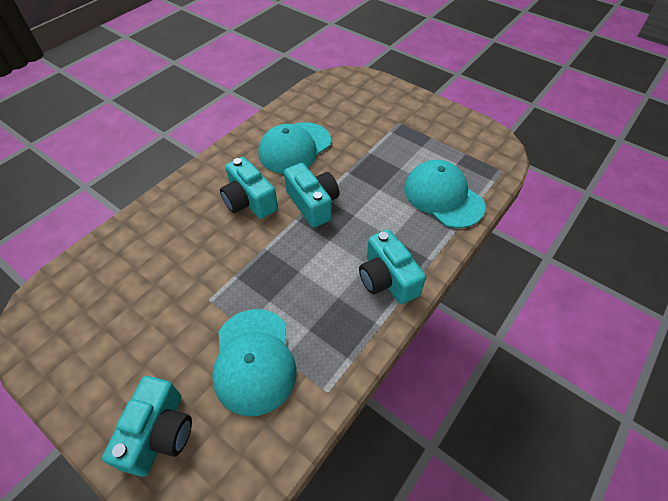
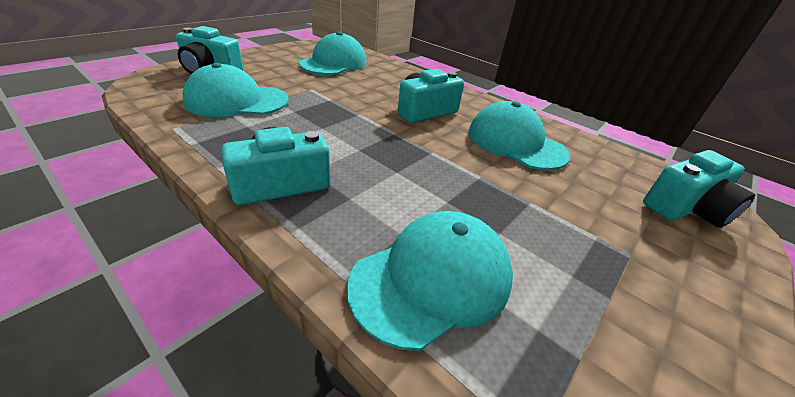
camera: 90 degrees right, 15 degrees down
(116, 294) = (334, 63): none -> turquoise cap
(313, 204) = (419, 145): turquoise camera -> turquoise camera (685, 208)

